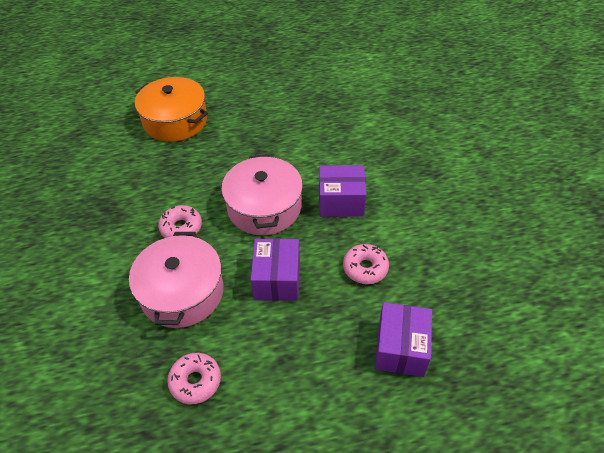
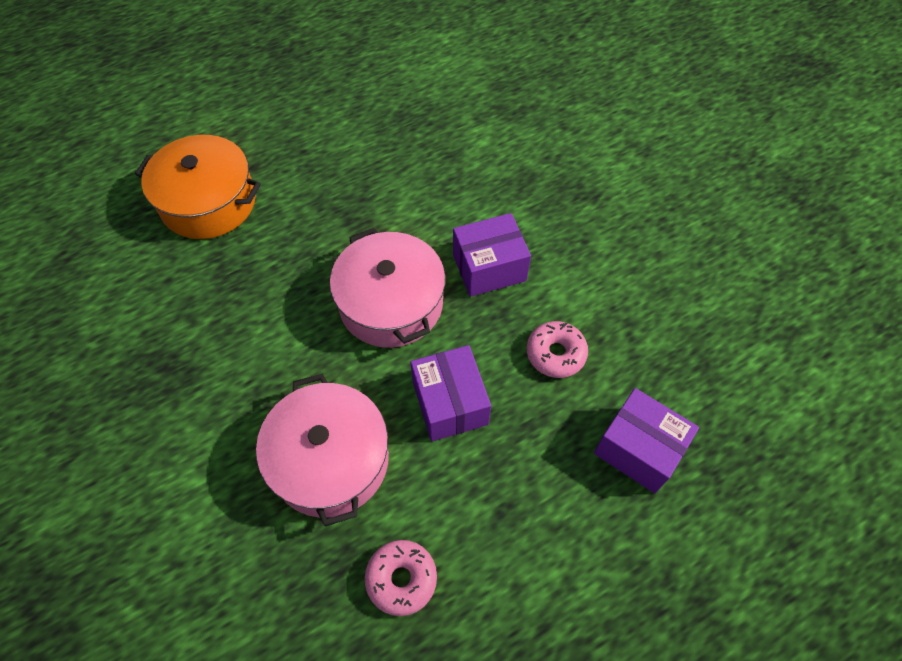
camera: 20 degrees left, 10 degrees up
(181, 227) = (288, 365): pink donut -> none
(401, 348) = (638, 449): purple box -> purple box turned 45 degrees counterclockwise

